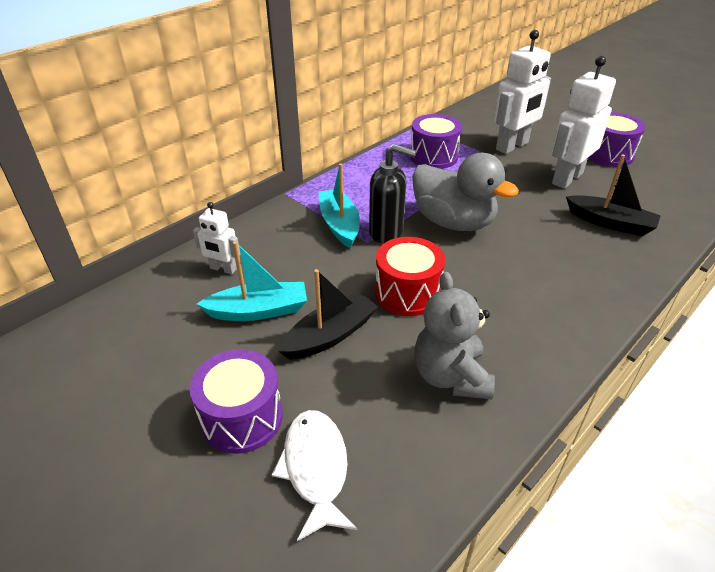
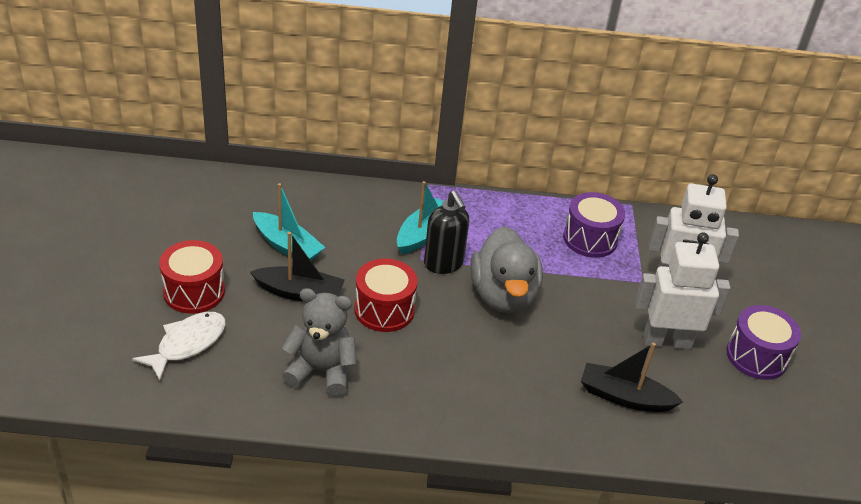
camera: 45 degrees right, 0 degrees up
(223, 269) = (308, 205): white robot -> none
(242, 418) = (194, 292): purple drum -> red drum
(450, 376) = (321, 371): grey teddy bear -> grey teddy bear turned 60 degrees clockwise
(610, 223) = (624, 397): black boat -> black boat turned 120 degrees clockwise

